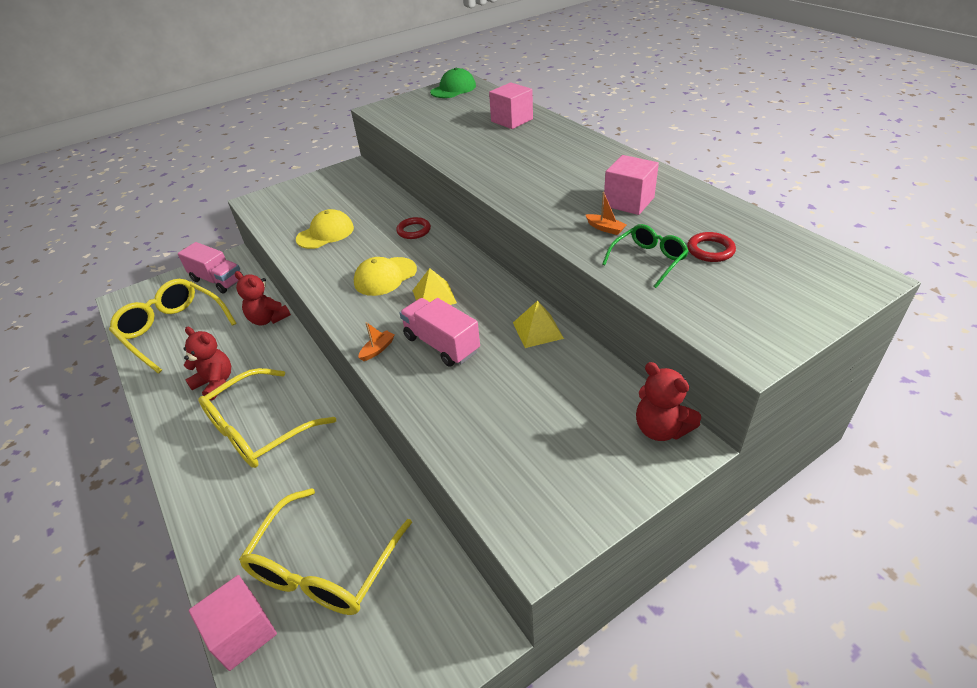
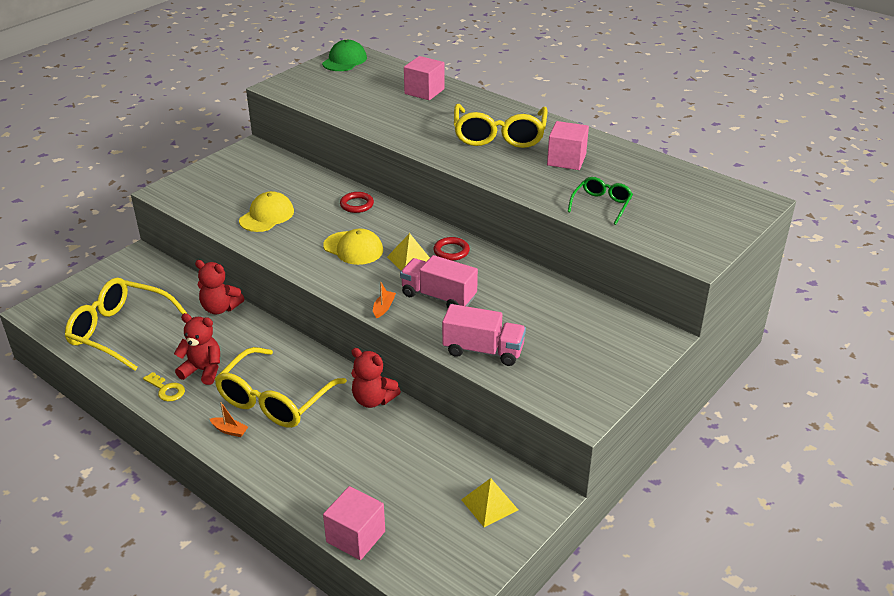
camera: 20 degrees left, 5 degrees down
(172, 398) = (166, 389): none -> yellow key
(217, 280) = (136, 279): pink truck -> pink truck (483, 350)
(324, 567) = (398, 484): yellow glasses -> yellow glasses (499, 136)
(385, 276) = (353, 248): yellow cap -> yellow cap turned 90 degrees counterclockwise
(537, 330) = (515, 275): yellow pyramid -> yellow pyramid (489, 504)
(605, 228) = (557, 183): orange boat -> orange boat (229, 430)
(661, 428) = (640, 330): red teddy bear -> red teddy bear (373, 400)
(710, 250) = (645, 192): red ring -> red ring (451, 251)

